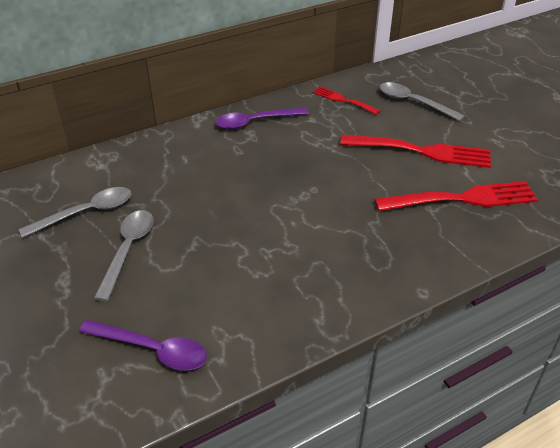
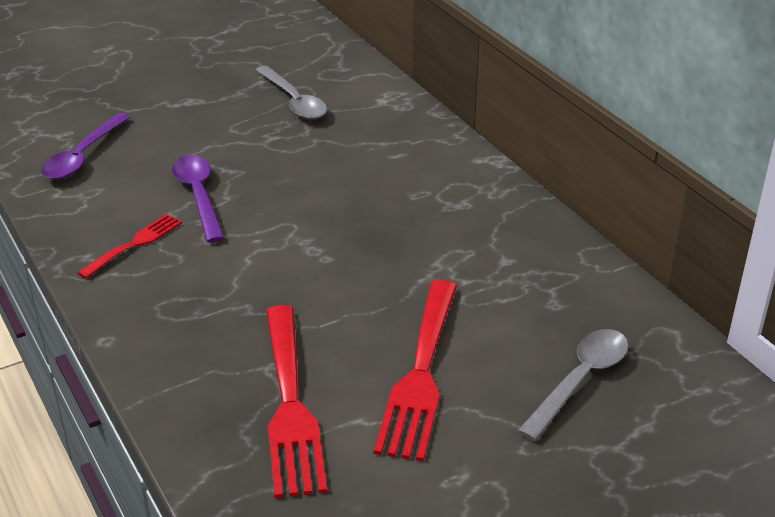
camera: 90 degrees right, 5 degrees down
(128, 250) = (227, 131): grey spoon -> none
(255, 122) = (491, 207): purple spoon -> purple spoon (198, 196)
(343, 100) = (572, 295): red fork -> red fork (134, 244)

